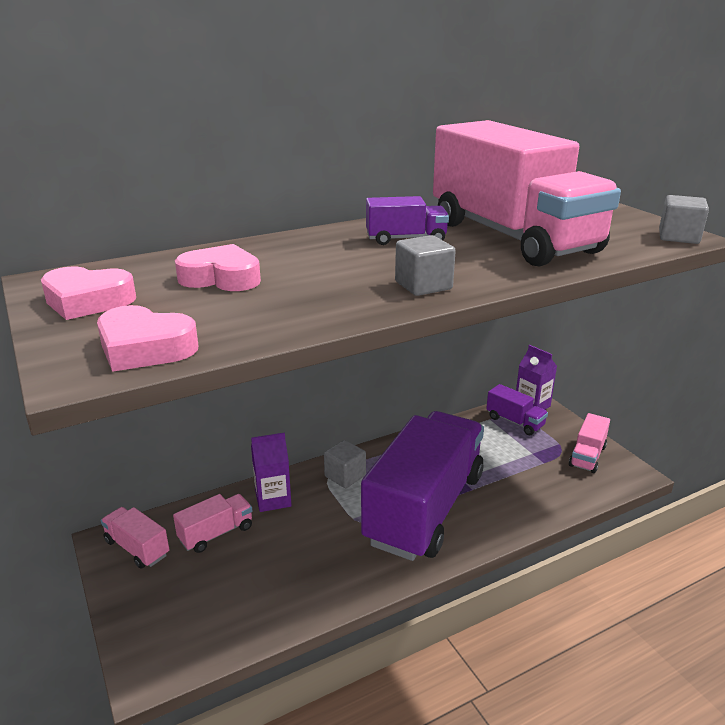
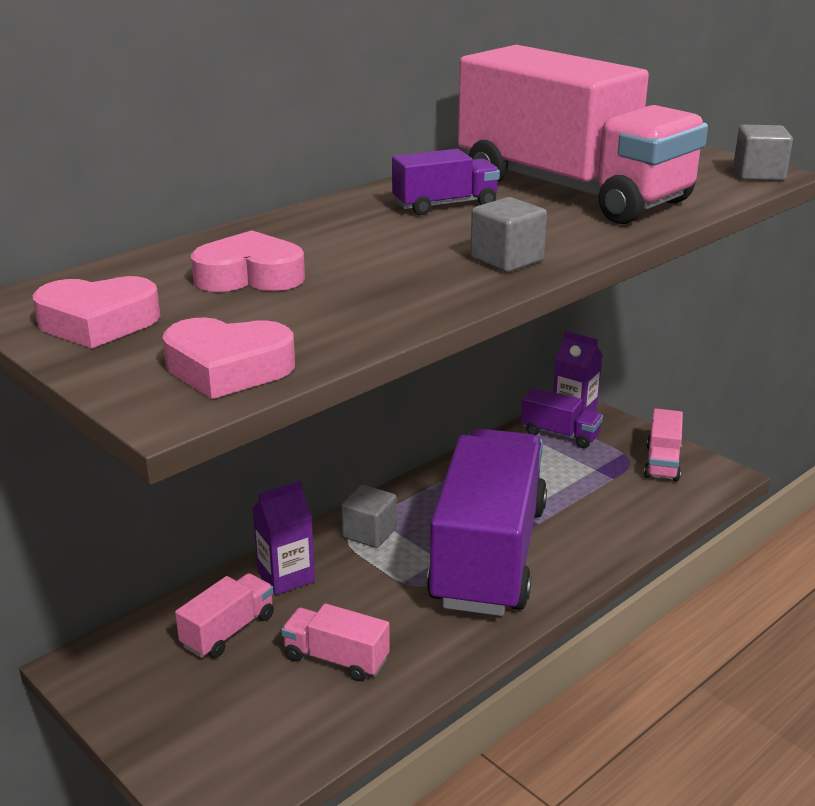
camera: 15 degrees left, 0 degrees up
(137, 548) = (126, 668): pink truck -> pink truck (336, 659)

